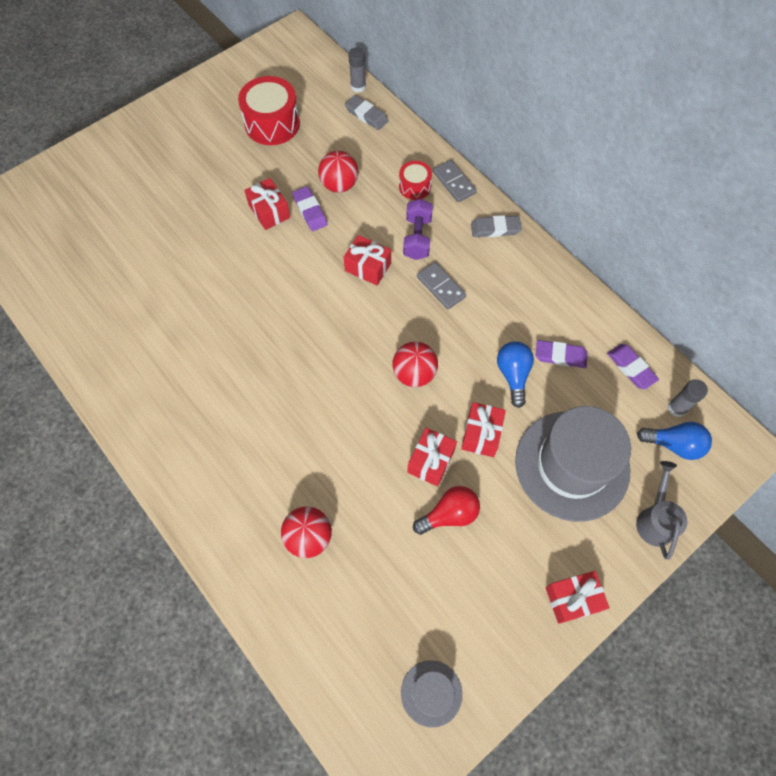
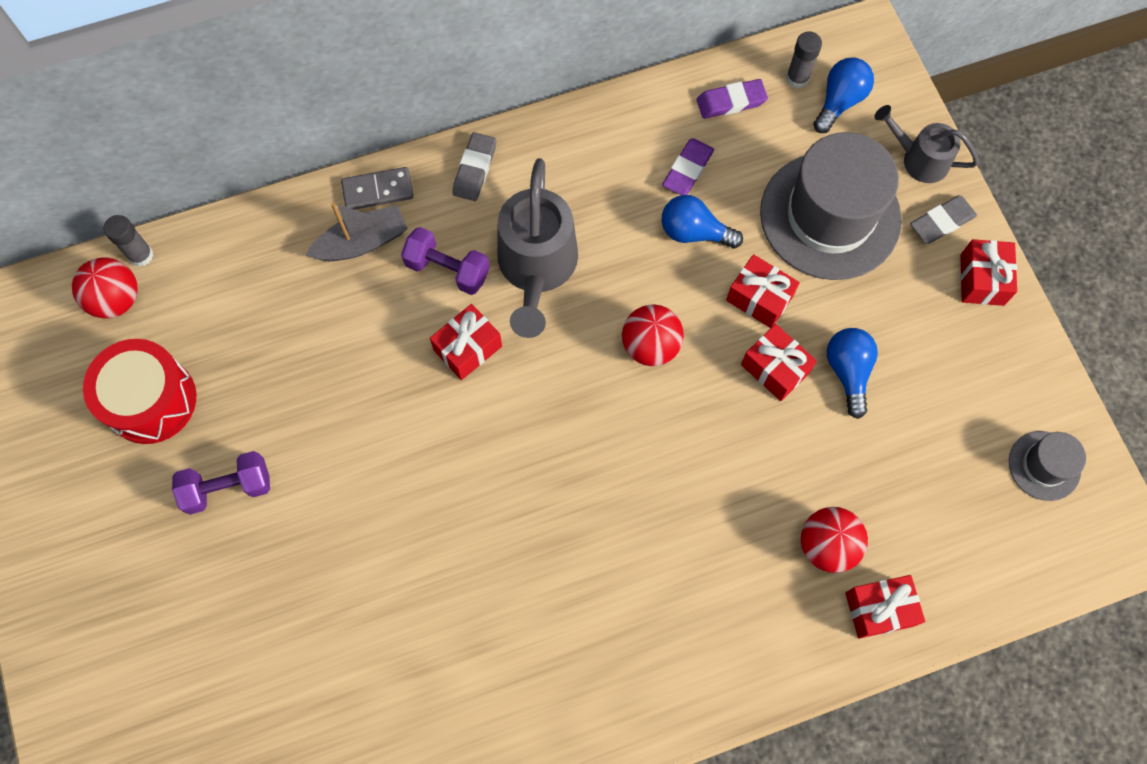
camera: 70 degrees left, 5 degrees up
(232, 178) = (228, 488): none -> purple dumbbell
(269, 211) = (315, 452): red gift -> red gift (879, 609)
(310, 211) = (340, 395): purple eraser -> none
(339, 185) = (312, 340): red ball -> red ball (116, 299)
(366, 115) = (202, 262): grey eraser -> grey eraser (941, 222)
(414, 187) = (361, 242): red drum -> grey boat
(440, 287) = (536, 268): grey domino -> grey watering can
(449, 514) = (848, 372): red light bulb -> blue light bulb

